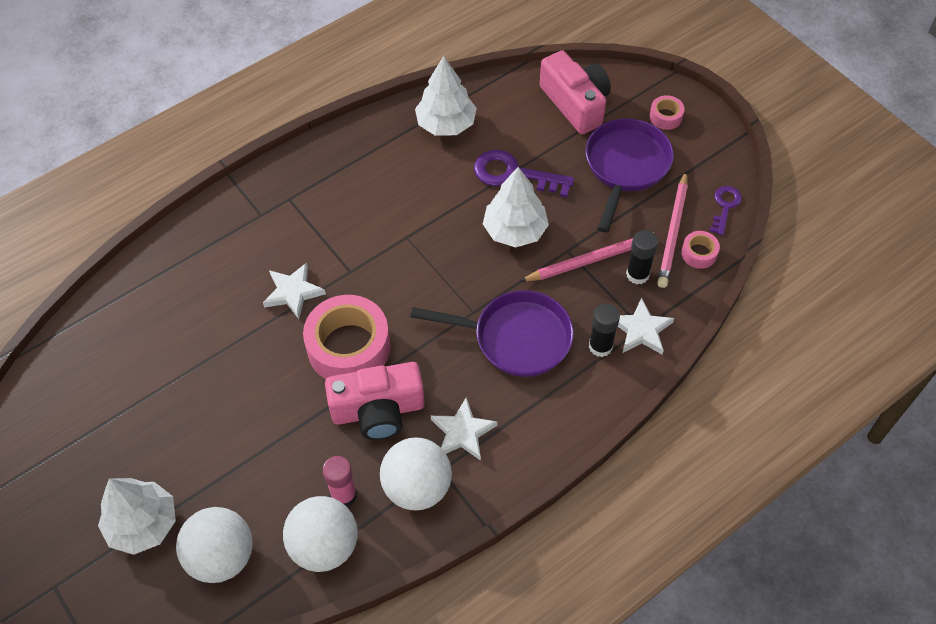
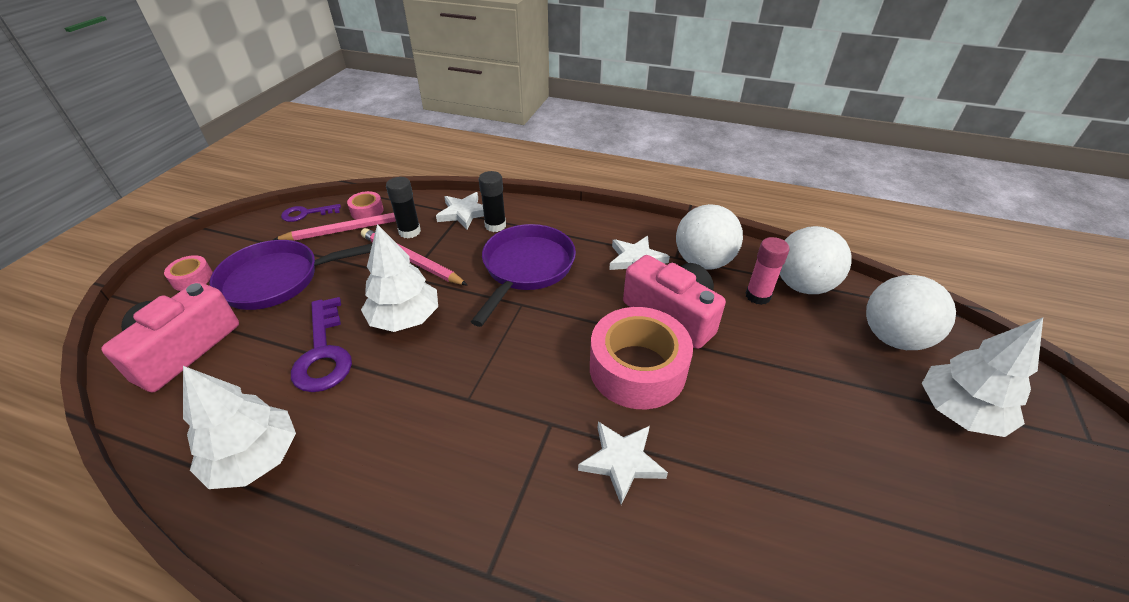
camera: 125 degrees left, 15 degrees down
(516, 338) = (526, 268): purple pan -> purple pan turned 45 degrees clockwise

